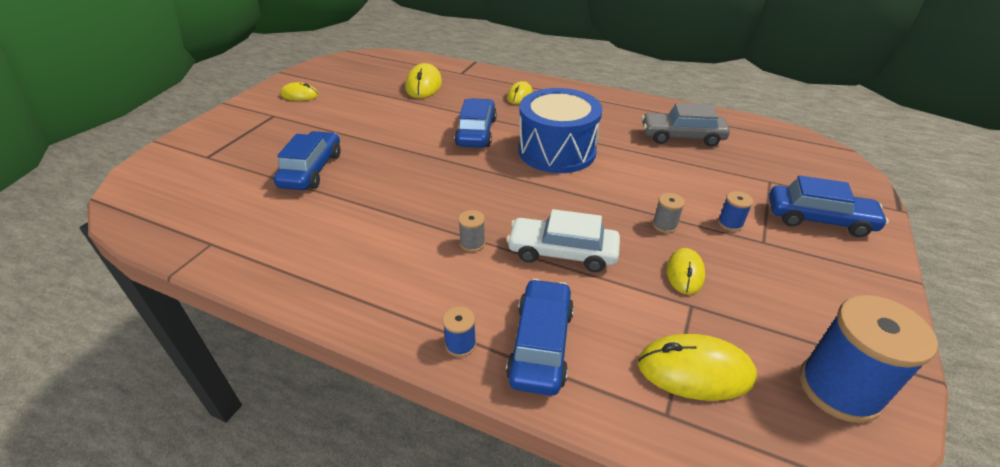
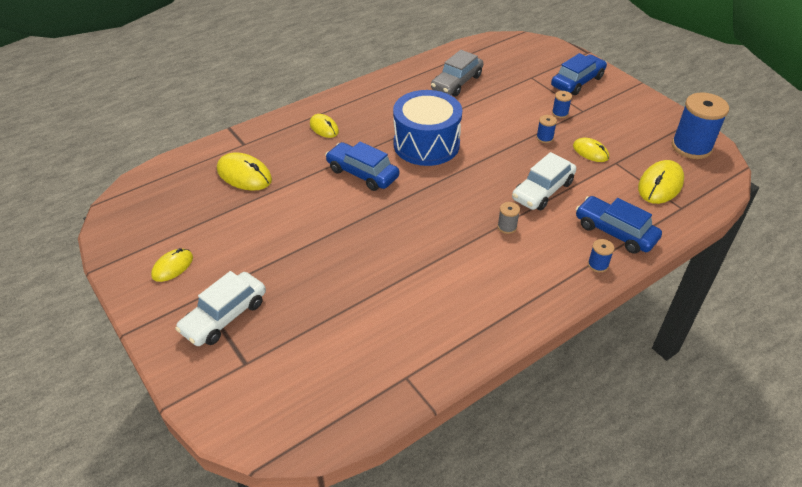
camera: 60 degrees left, 5 degrees up
(255, 131) = (224, 316): none -> white car
(312, 170) = (339, 289): blue car -> none
(664, 225) = (544, 138): grey spool -> blue spool

